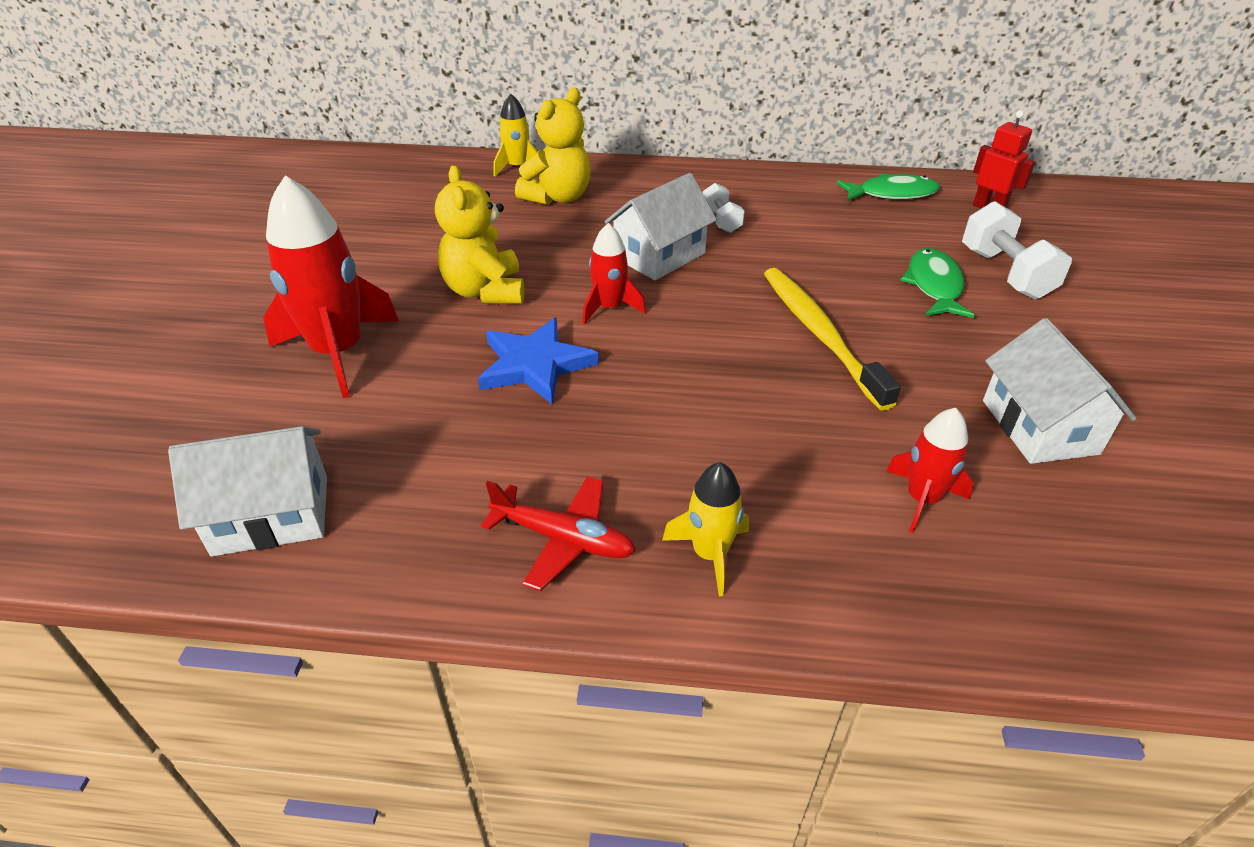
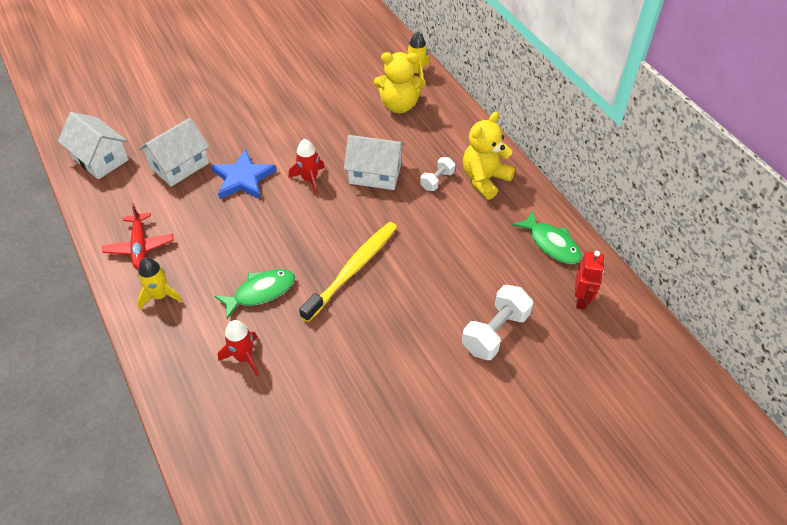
camera: 55 degrees right, 10 degrees up
(338, 352) = (204, 113): red rocket -> none
(485, 291) = (286, 130): yellow teddy bear -> yellow teddy bear (484, 179)
(934, 285) = (448, 302): green fish -> green fish (261, 292)
(1039, 427) = (338, 390): white house -> white house (179, 165)

